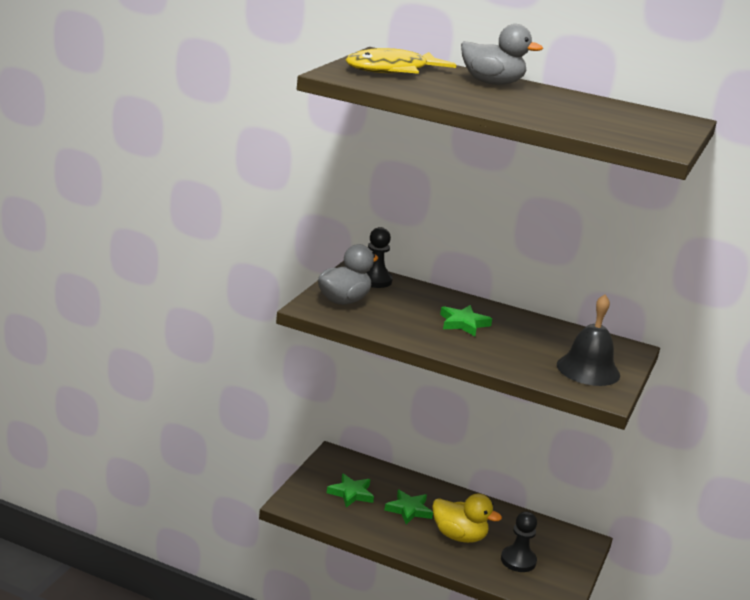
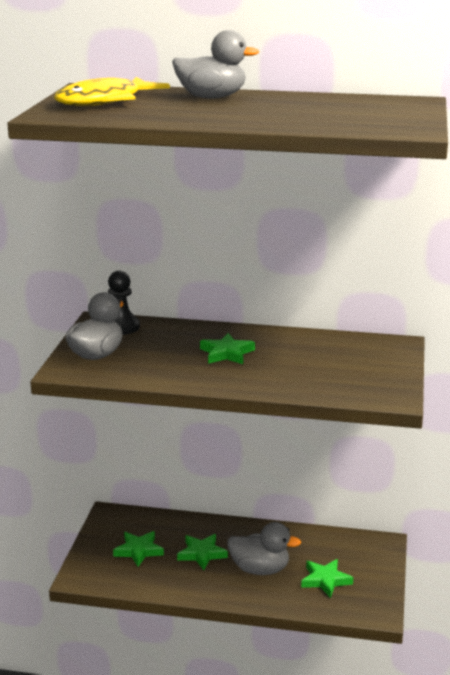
camera: 10 degrees left, 0 degrees up
(459, 536) = (260, 569): yellow duck -> grey duck
(518, 560) = (325, 580): black pawn -> green star
(588, 369) = (366, 374): black bell -> none

